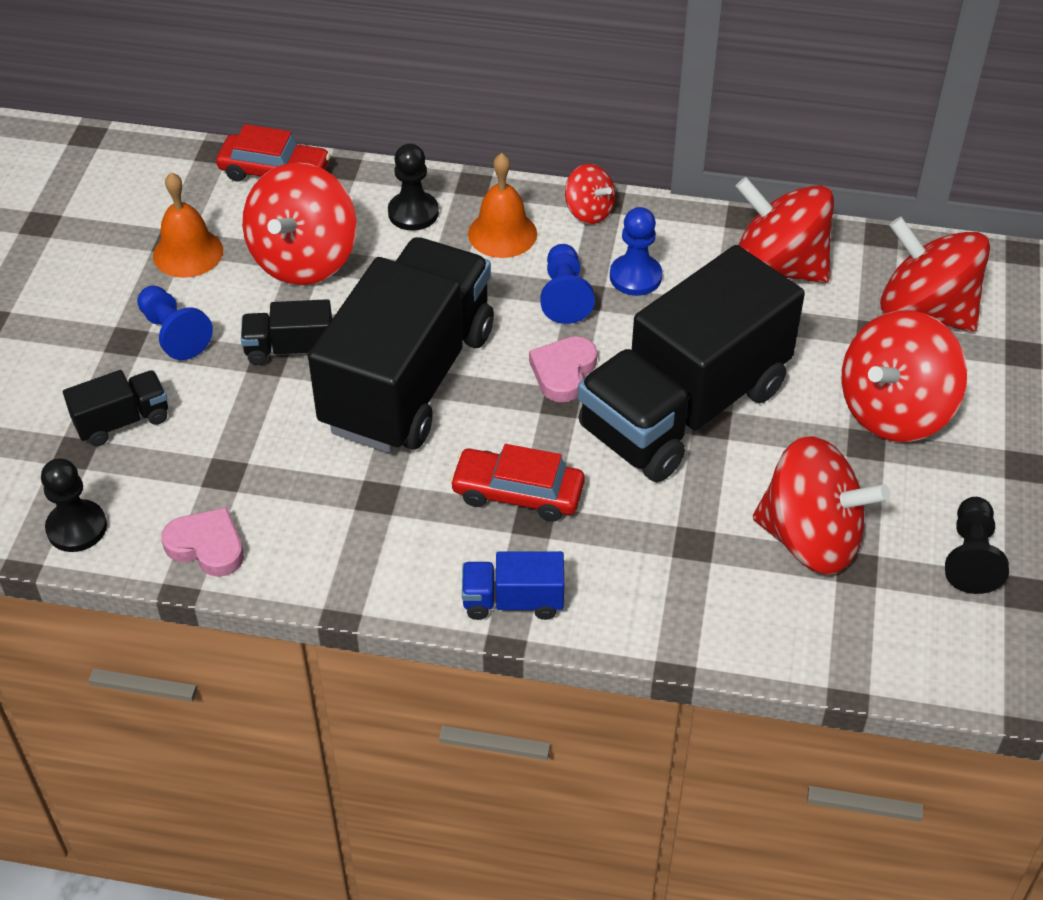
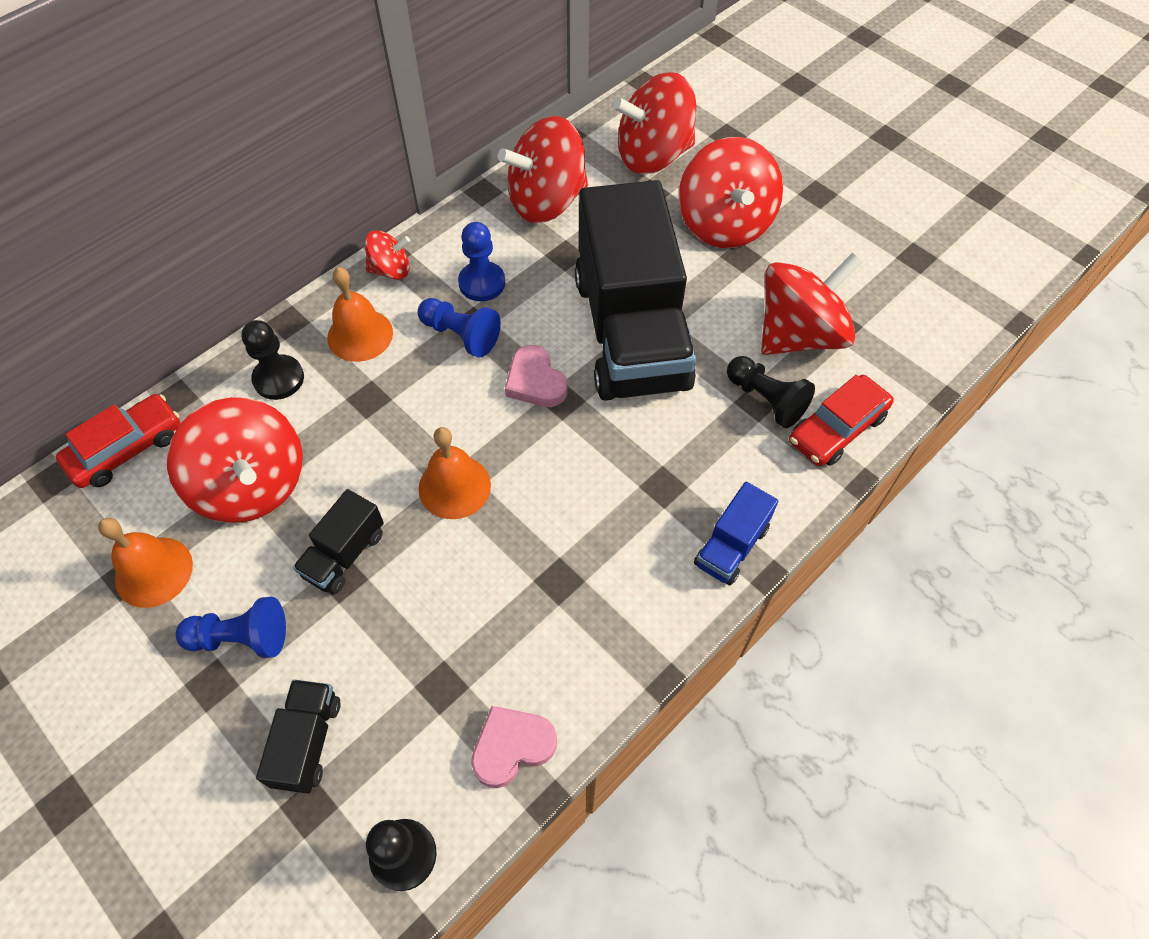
camera: 55 degrees left, 10 degrees up
(408, 379) = (454, 486): black truck -> orange bell
(517, 493) = (630, 481): red car -> red car (837, 428)
(971, 557) = (872, 264): black pawn -> black pawn (766, 400)

